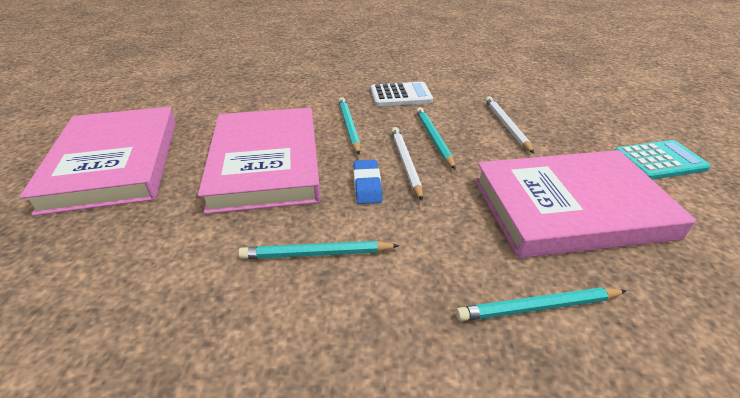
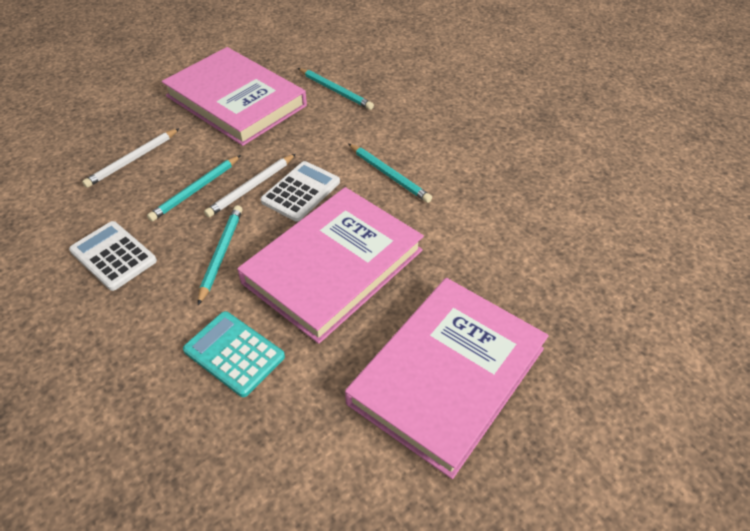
camera: 130 degrees left, 10 degrees up
(349, 127) = (221, 254): turquoise pencil -> turquoise pencil turned 150 degrees clockwise
(367, 185) = (301, 192): blue eraser -> white calculator
(659, 161) = (135, 80): turquoise calculator -> turquoise calculator (234, 353)

